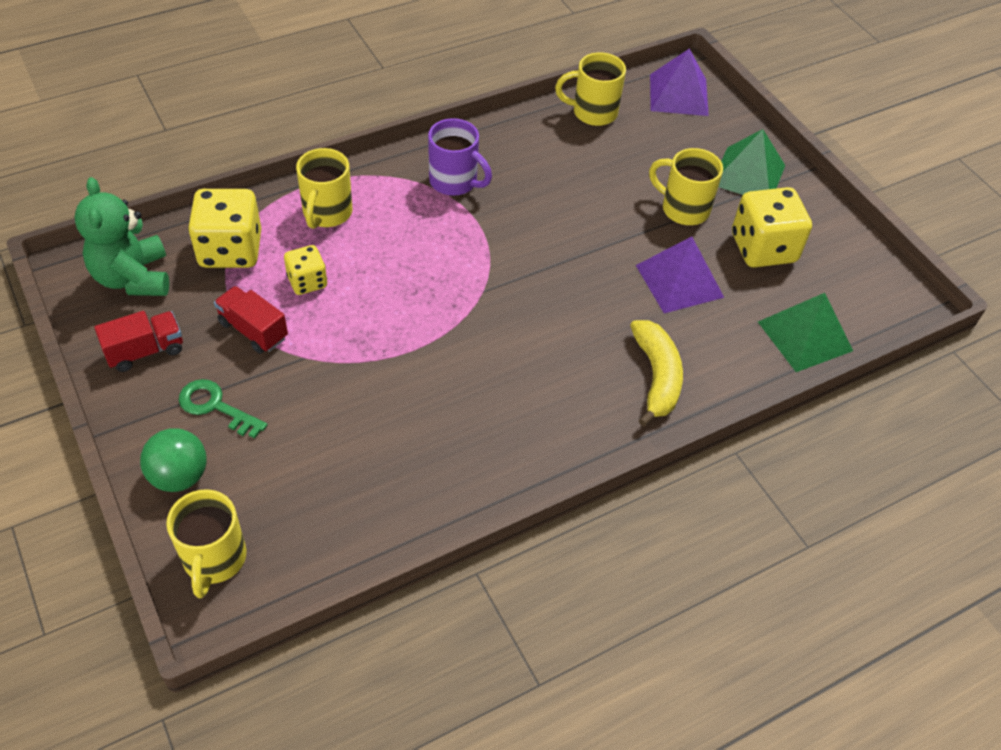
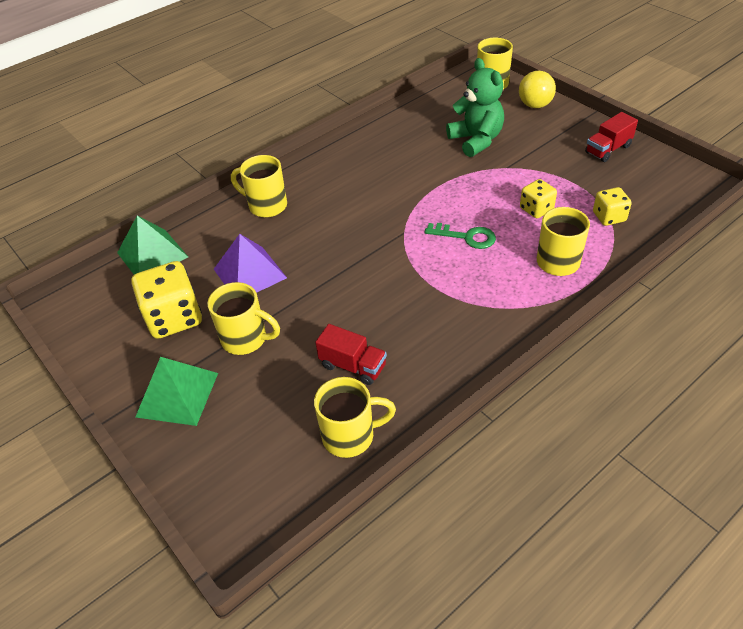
camera: 175 degrees right, 5 degrees down
(133, 278) = (659, 185): green teddy bear -> green teddy bear (476, 140)
(179, 476) = (535, 105): green ball -> yellow ball
(216, 407) = (540, 134): green key -> green key (466, 237)
(230, 250) = (609, 217): yellow dice -> yellow dice, size x0.56
(253, 330) = (550, 174): red truck -> red truck (353, 366)
(455, 182) = (464, 315): purple mug -> none
(656, 377) = (266, 206): yellow banana -> yellow mug
(678, 95) = (250, 493): purple pyramid -> none

